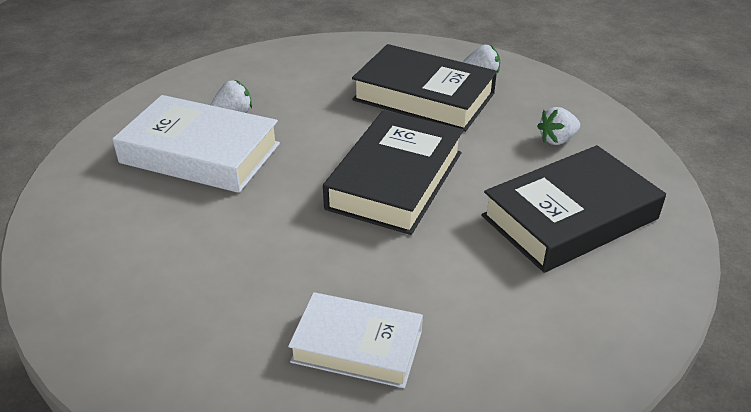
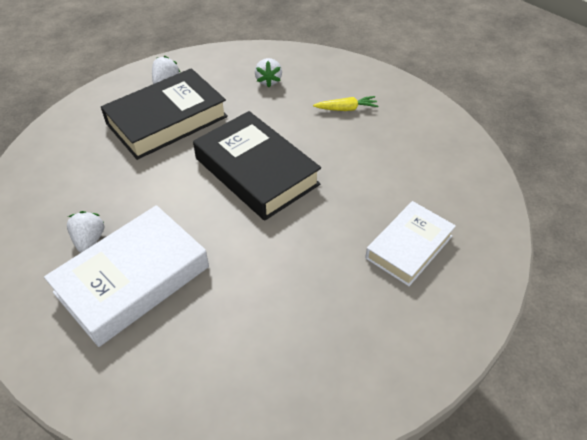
camera: 65 degrees left, 10 degrees up
(570, 217) = (346, 109): black book -> yellow carrot

